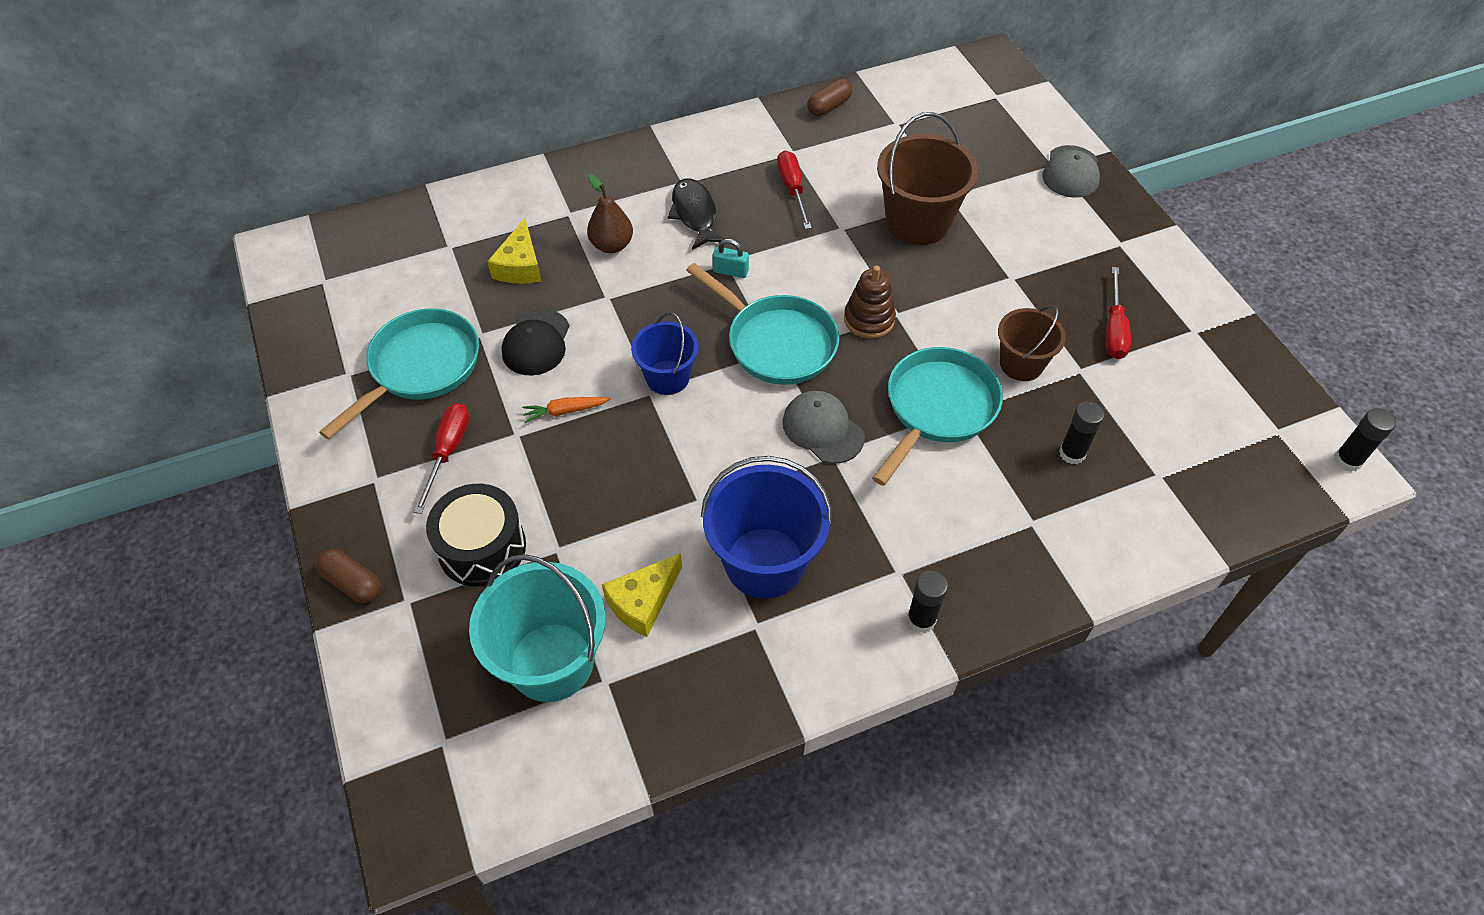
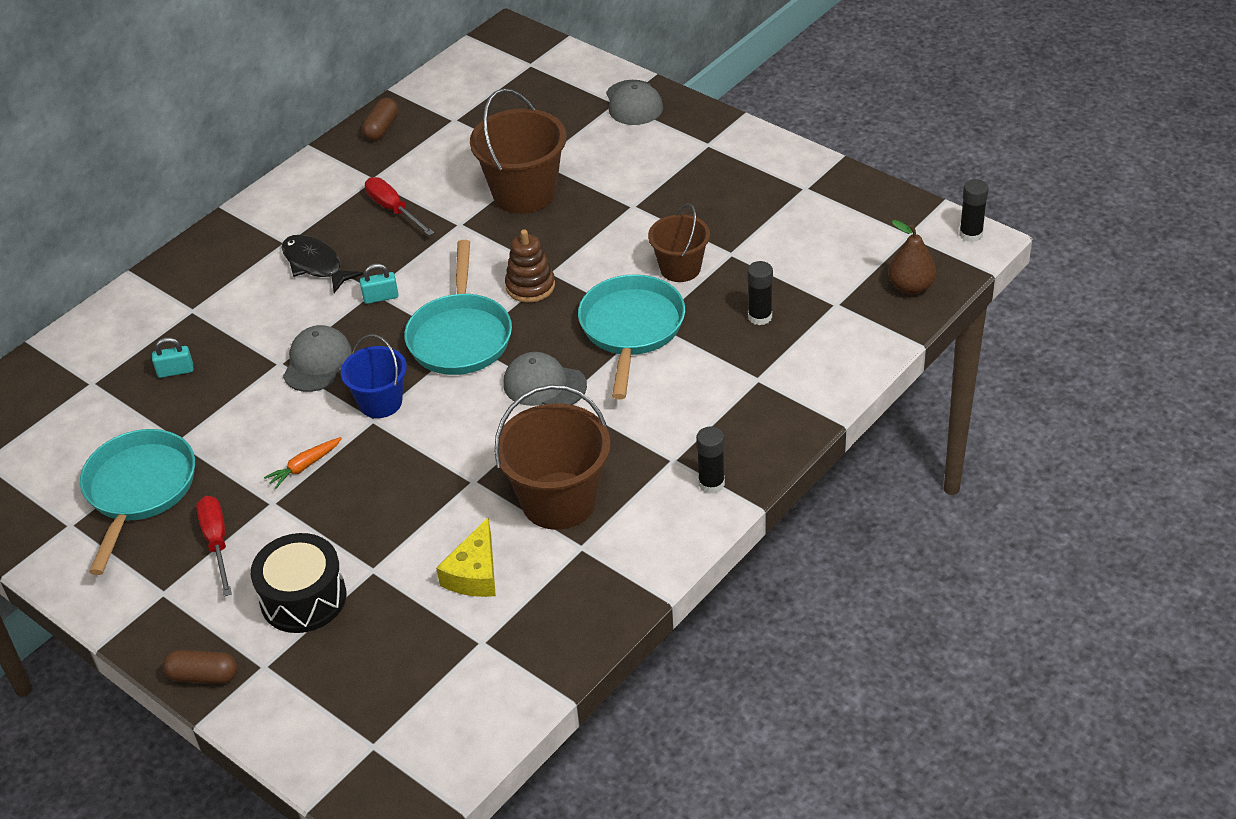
camera: 25 degrees left, 10 degrees down
(520, 266) = (175, 371): yellow cheese -> turquoise padlock
(536, 343) = (238, 425): black cap -> none
(551, 662) = (426, 649): turquoise bucket -> none
(612, 245) = (253, 320): brown pear -> brown pear (911, 287)
(639, 311) = (317, 362): none -> grey cap
(764, 562) = (559, 501): blue bucket -> brown bucket
(776, 342) = (460, 336): turquoise pan -> turquoise pan turned 75 degrees clockwise
(1114, 329) = (740, 212): red screwdriver -> none

